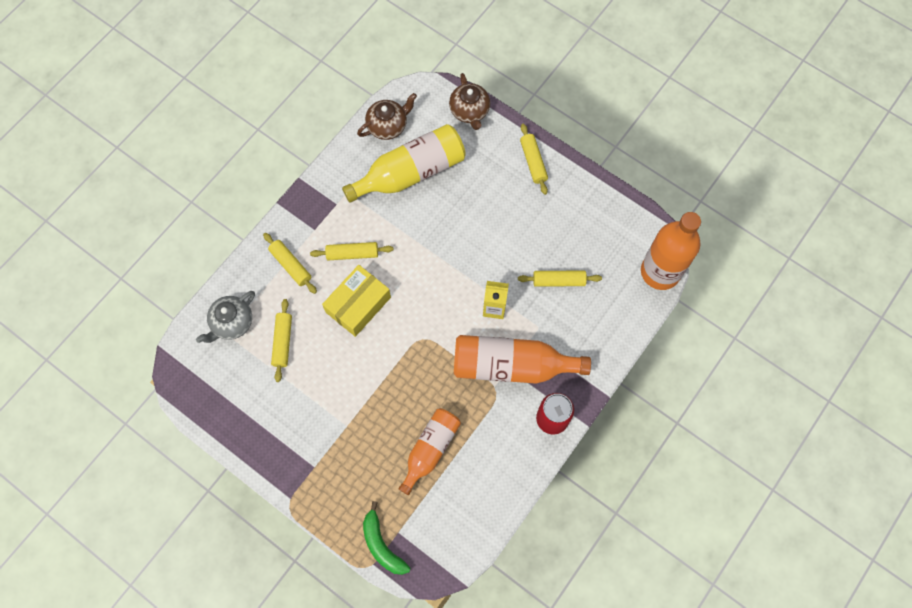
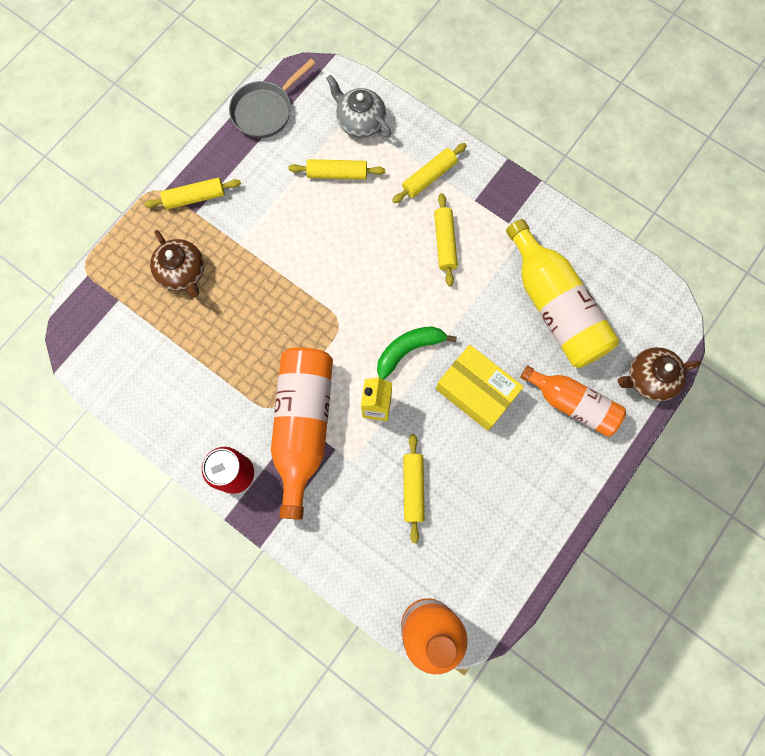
camera: 90 degrees right, 5 degrees up
(213, 407) = (265, 111): none -> grey pan
(358, 305) = (381, 251): yellow box -> yellow box (476, 391)
(382, 544) = (106, 283): green banana -> green banana (409, 350)
(388, 126) = (619, 278): brown teapot -> brown teapot (183, 273)
(430, 449) = (207, 333): orange bottle -> orange bottle (572, 403)
(533, 162) = (580, 460): yellow rolling pin -> yellow rolling pin (195, 198)

